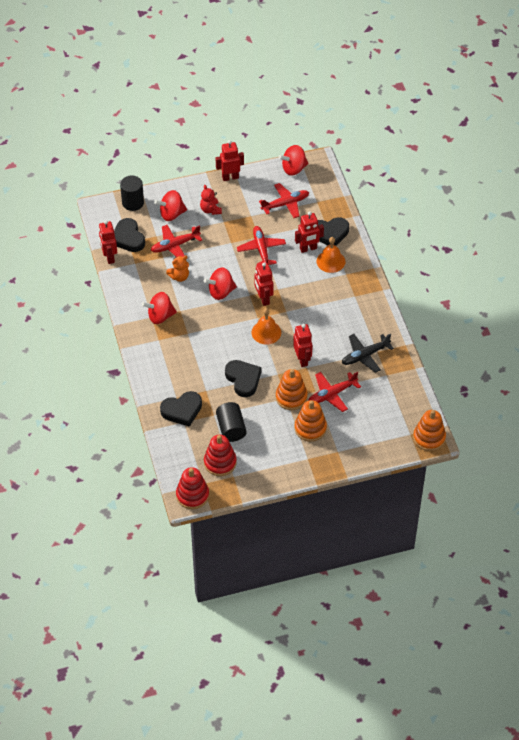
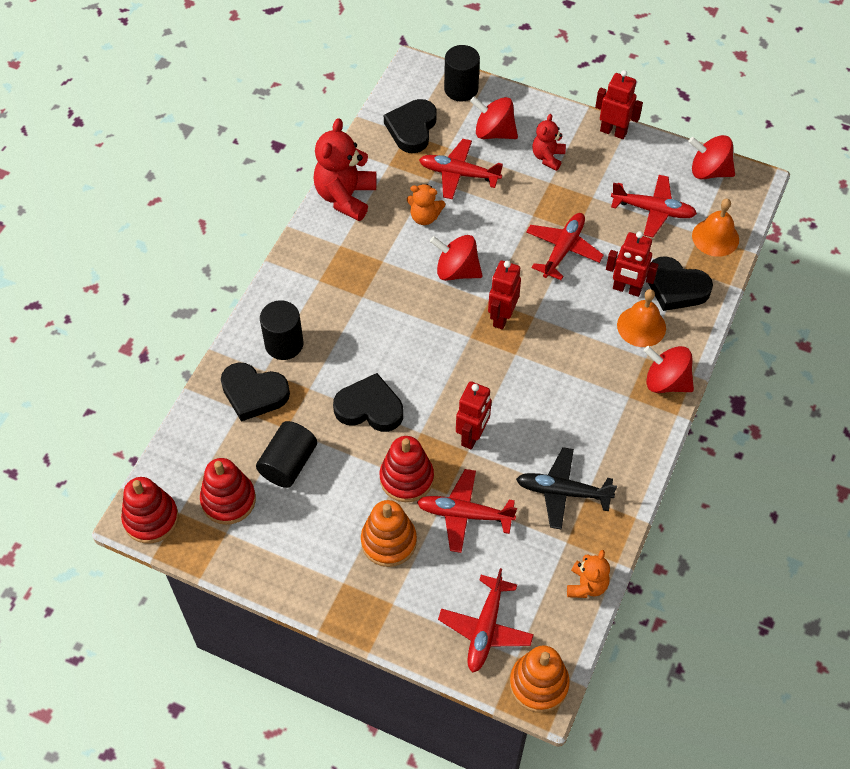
camera: 40 degrees right, 5 degrees up
(109, 257) = (366, 138): red robot -> none
(129, 292) = (345, 197): none -> red teddy bear
(160, 316) = (351, 252): red spinning top -> red spinning top (666, 382)
(173, 379) = (284, 344): none -> black cylinder
(243, 379) = (369, 408): black heart -> black heart turned 90 degrees counterclockwise
(266, 332) = (461, 364): orange bell -> orange bell (715, 237)
(291, 397) = (406, 478): orange stacking toy -> red stacking toy
(386, 433) = (485, 629): none -> red plane
(411, 386) = (586, 585): none -> orange teddy bear

